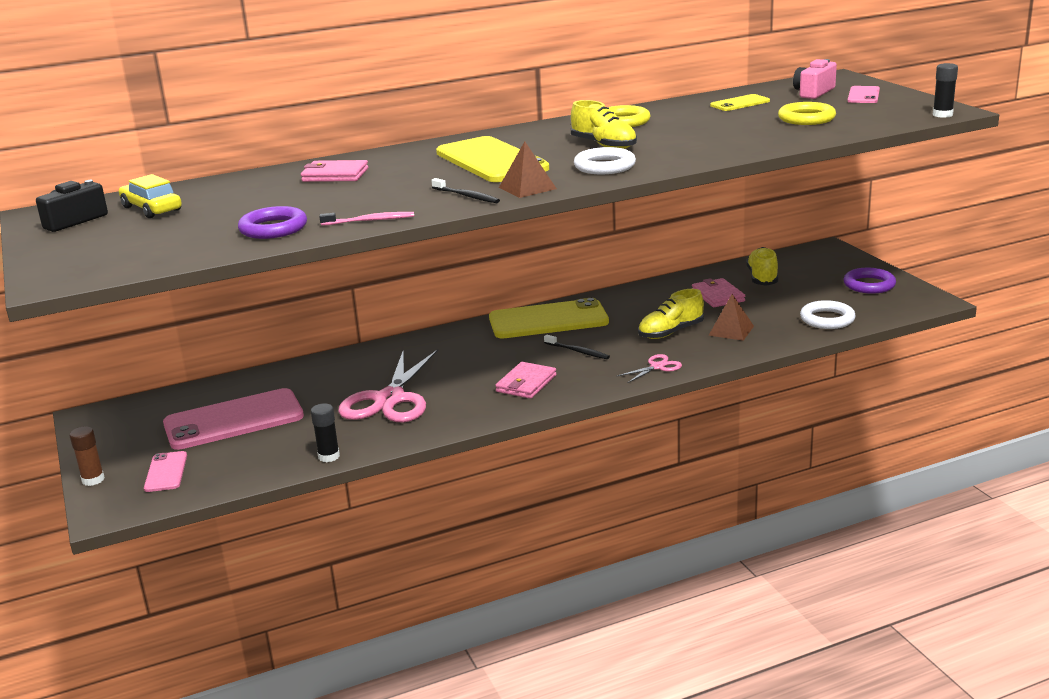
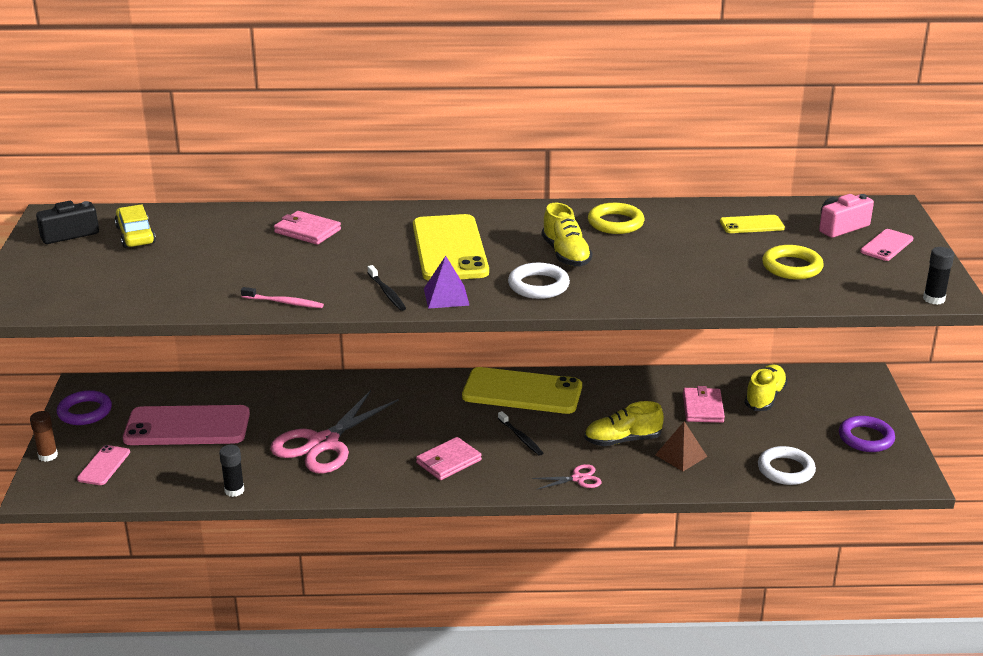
camera: 20 degrees right, 5 degrees up
(273, 228) = (204, 290): purple ring -> purple ring (85, 412)
(527, 188) = (446, 296): brown pyramid -> purple pyramid

